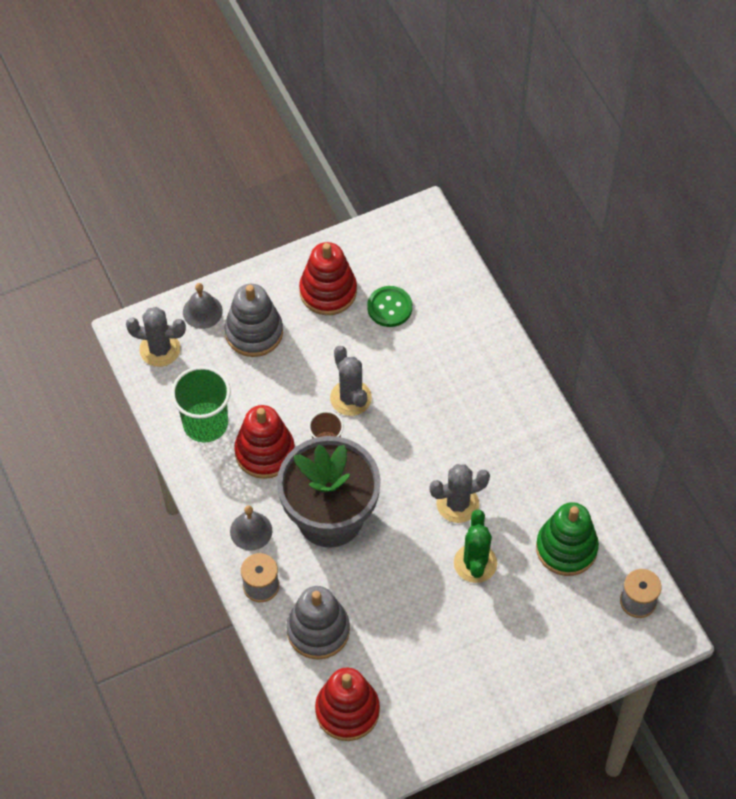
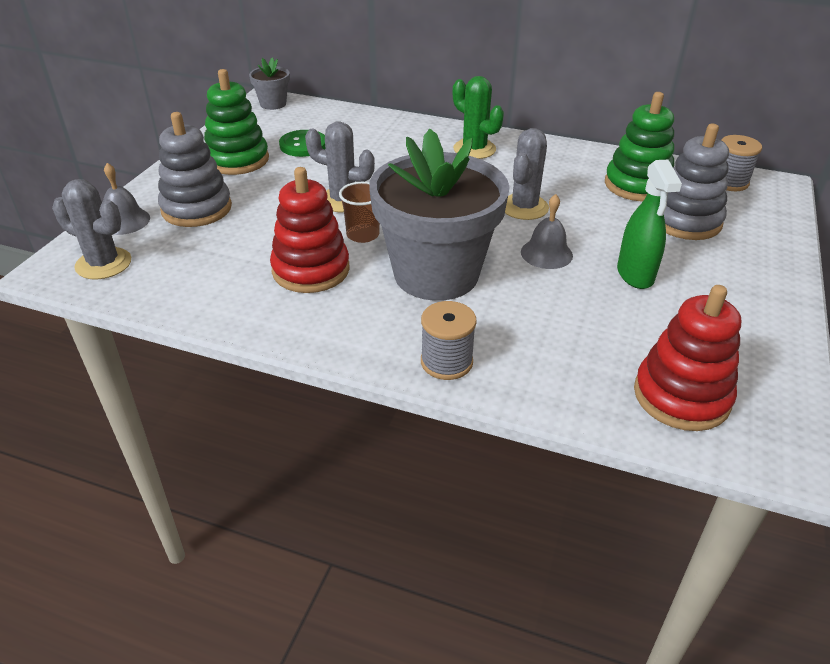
camera: 45 degrees left, 20 degrees down
(160, 349) = (103, 264): grey cactus -> grey cactus turned 60 degrees clockwise
(205, 423) = (220, 285): green cup -> none
(251, 531) = (375, 329): grey bell -> grey bell (546, 253)
(318, 630) = (553, 356): grey stacking toy -> grey stacking toy (685, 221)
(328, 291) = (237, 160): red stacking toy -> green stacking toy
(424, 227) = (273, 104): none -> grey flower pot
(443, 619) = (635, 275): none -> green spray bottle
(475, 563) = (595, 229): green cactus -> green cactus (474, 149)

